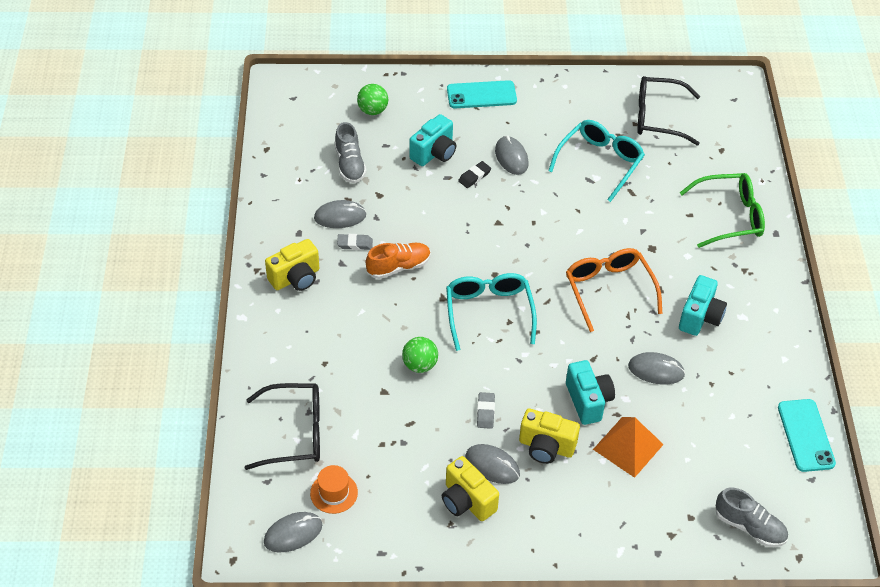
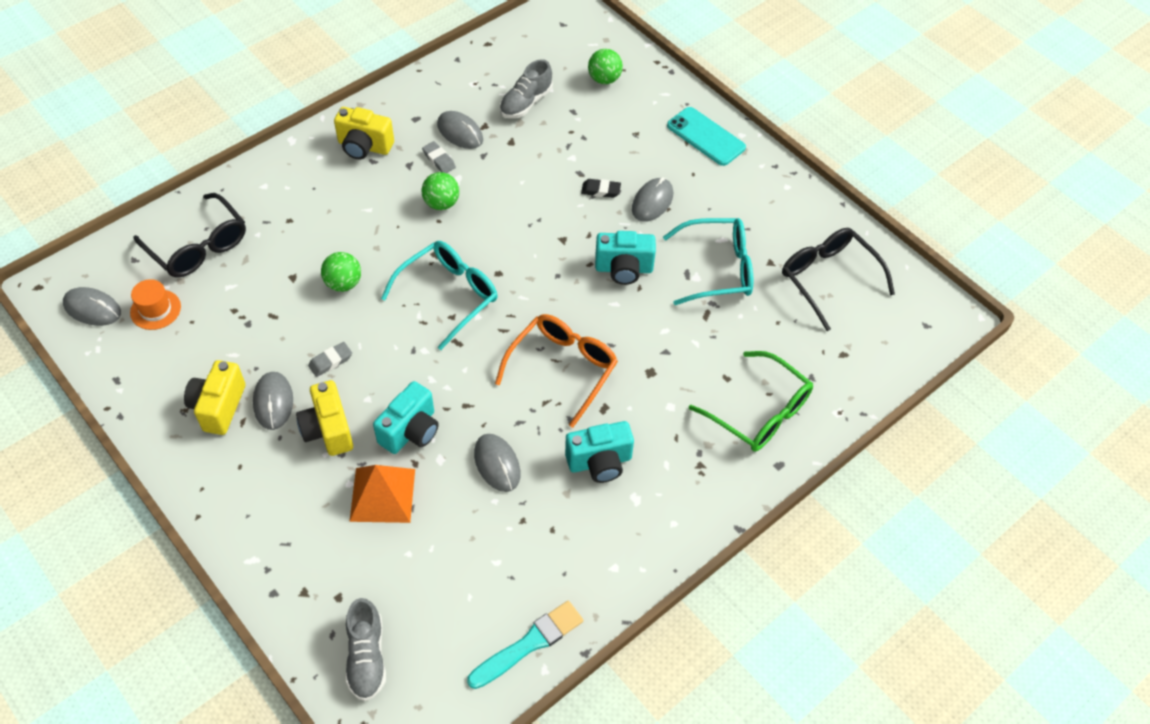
camera: 50 degrees right, 5 degrees up
(399, 267) = (441, 203): orange shoe -> green ball
(434, 153) = (599, 147): turquoise camera -> turquoise camera (624, 269)
(806, 435) = (528, 644): turquoise phone -> turquoise brush

